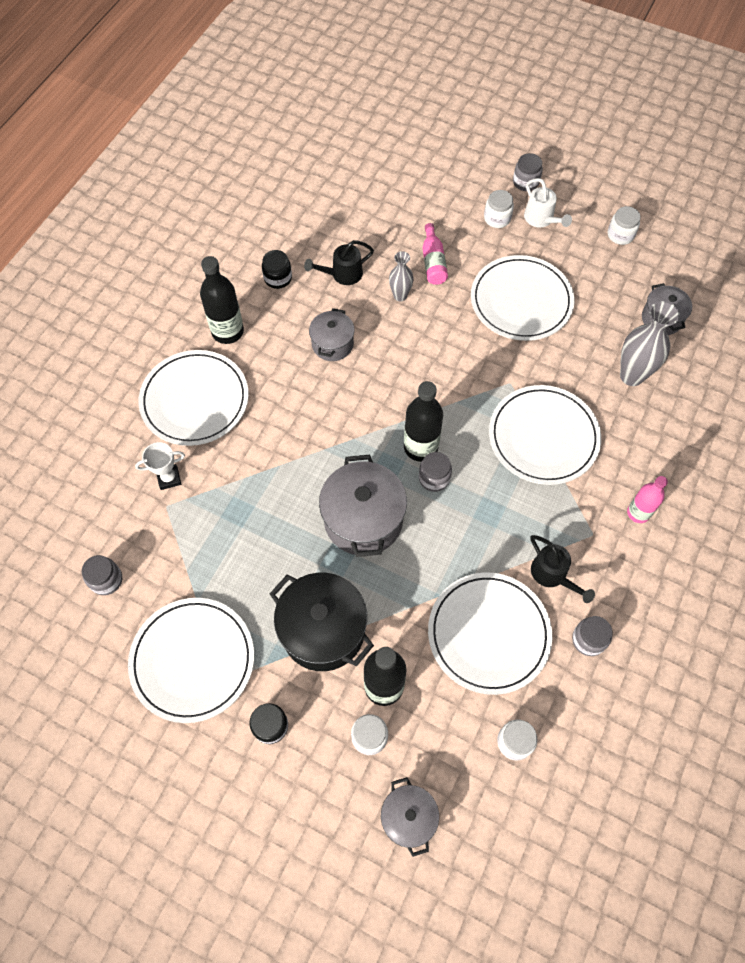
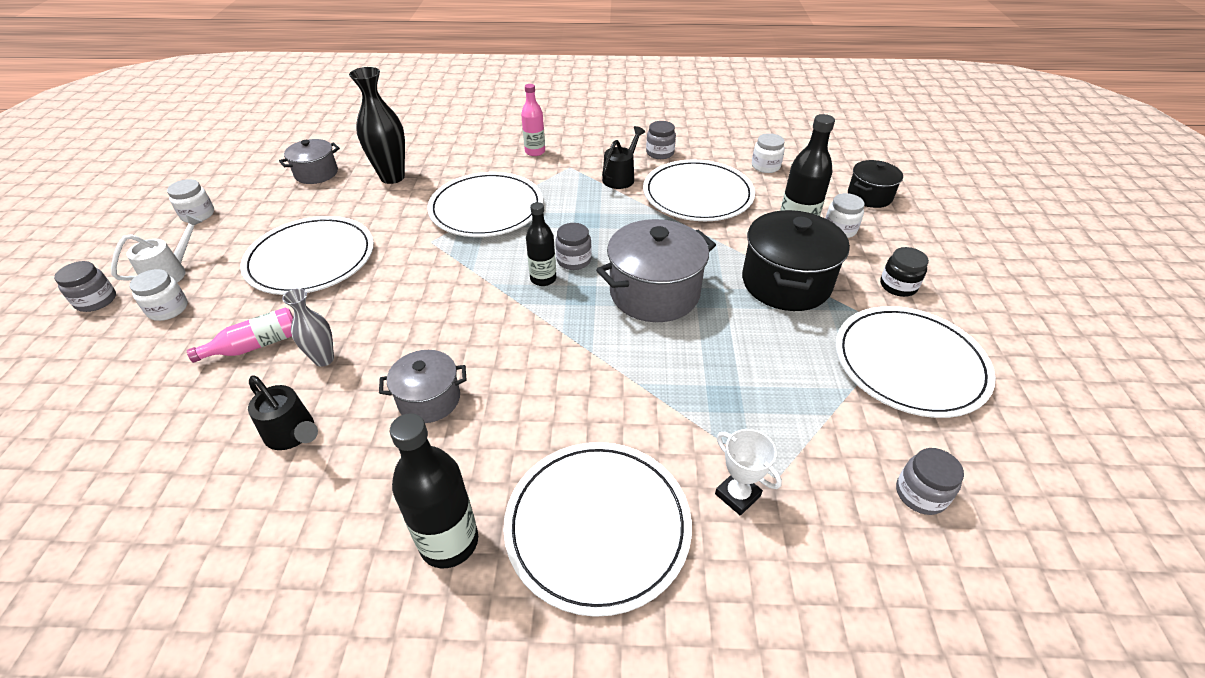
camera: 115 degrees left, 20 degrees down
(278, 278) = (314, 518): black jar -> none
(408, 817) = (869, 196): grey pot -> black pot
(420, 447) = (543, 279): black bottle -> black bottle, size x0.65
(631, 376) = (392, 177): grey vase -> black vase

